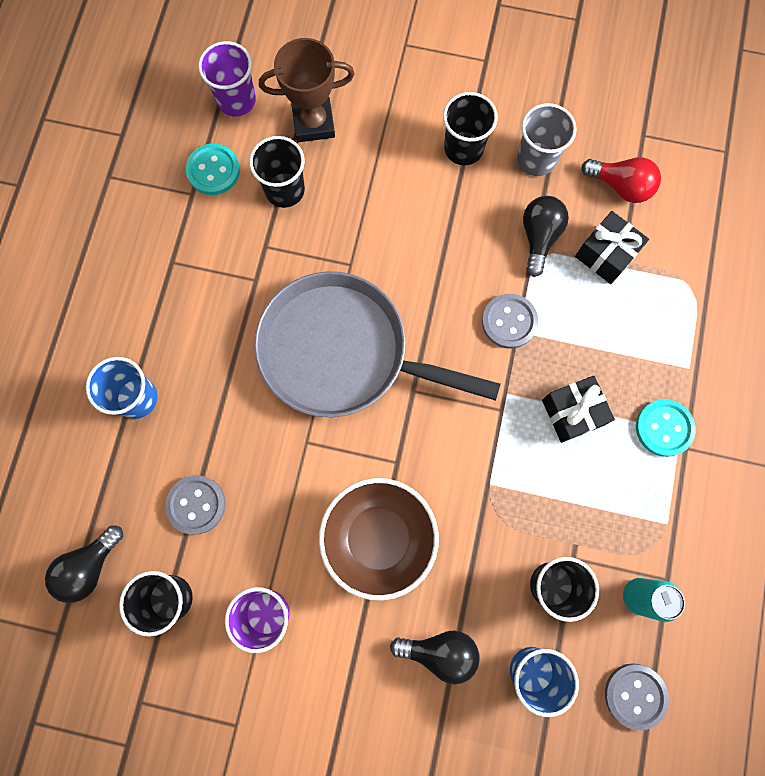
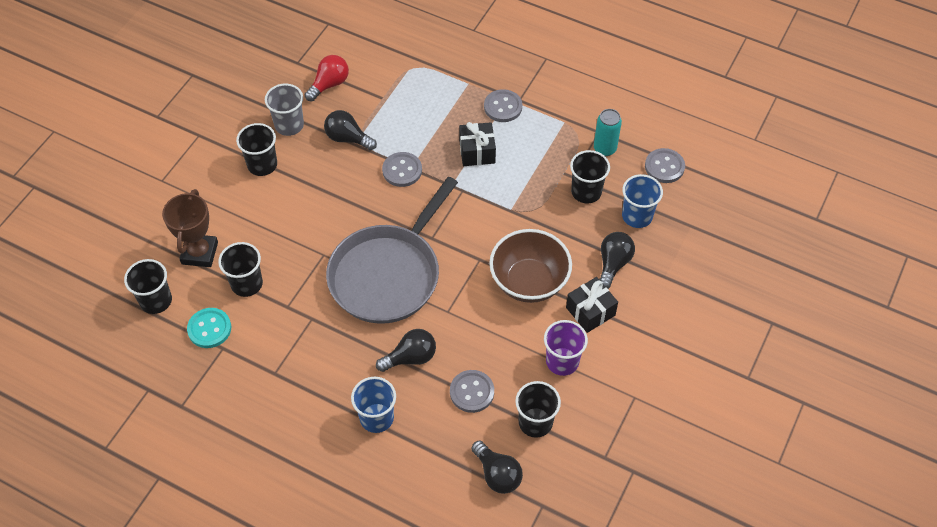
camera: 75 degrees left, 20 degrees down
(228, 415) = (410, 357): none -> black light bulb
(236, 100) = (156, 301): purple cup -> black cup
(606, 254) = (375, 105): black gift -> black gift (590, 311)
(664, 428) = (503, 107): turquoise button -> grey button

